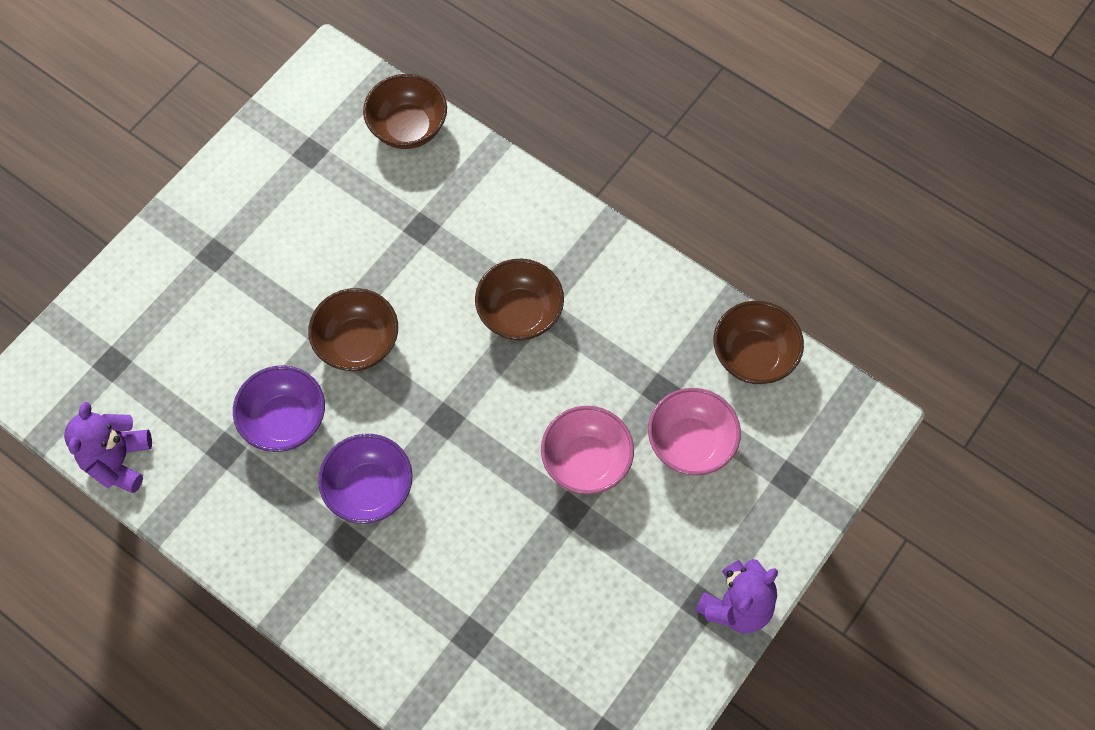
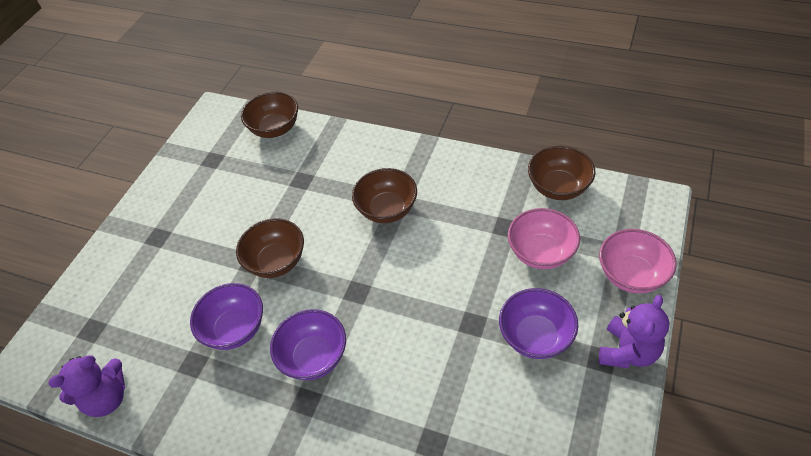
camera: 10 degrees left, 15 degrees down
(118, 460) = (107, 398): purple teddy bear -> purple teddy bear turned 120 degrees counterclockwise
(586, 461) = (471, 287): pink bowl -> pink bowl (631, 275)
(637, 551) = (535, 336): none -> purple bowl

